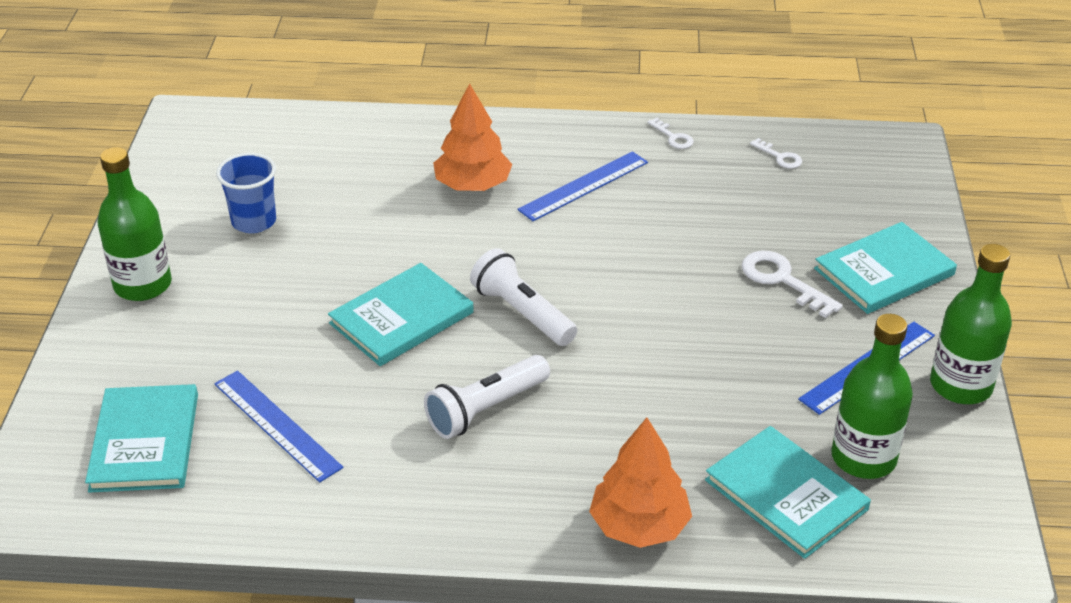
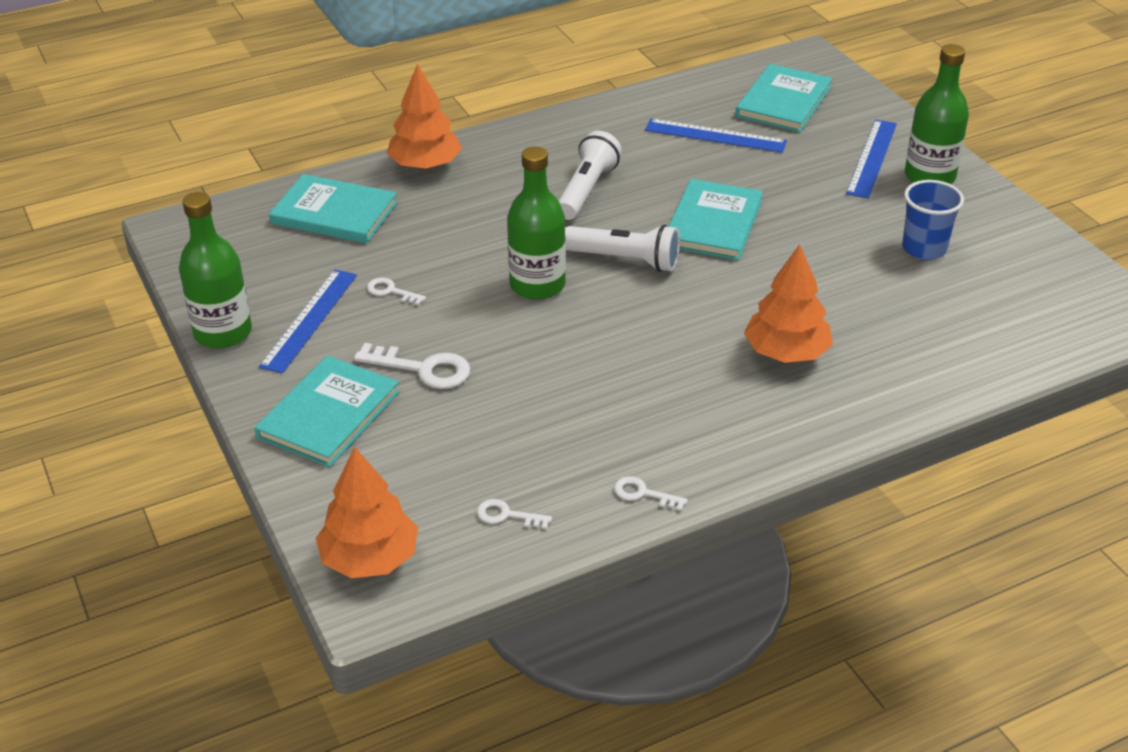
camera: 150 degrees right, 0 degrees up
(145, 442) = (783, 102): turquoise book -> turquoise book turned 60 degrees clockwise
(584, 186) = (683, 394): blue ruler -> blue ruler (872, 158)
(771, 367) = (391, 291): none -> white key
(863, 458) = (286, 253): green bottle -> green bottle (537, 285)
(893, 165) = (369, 559): none -> orange tree

